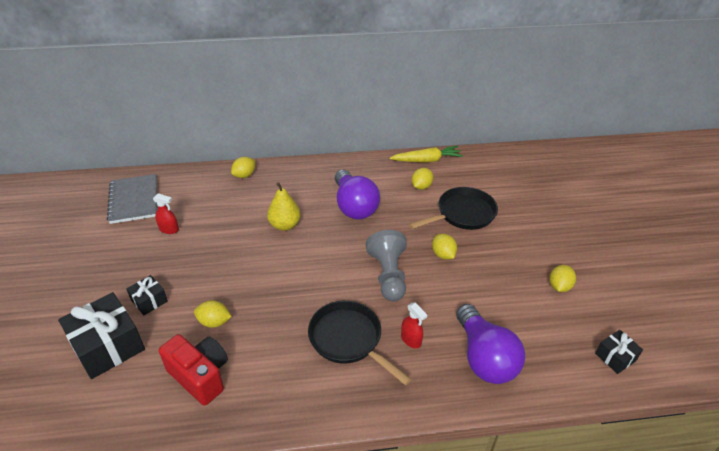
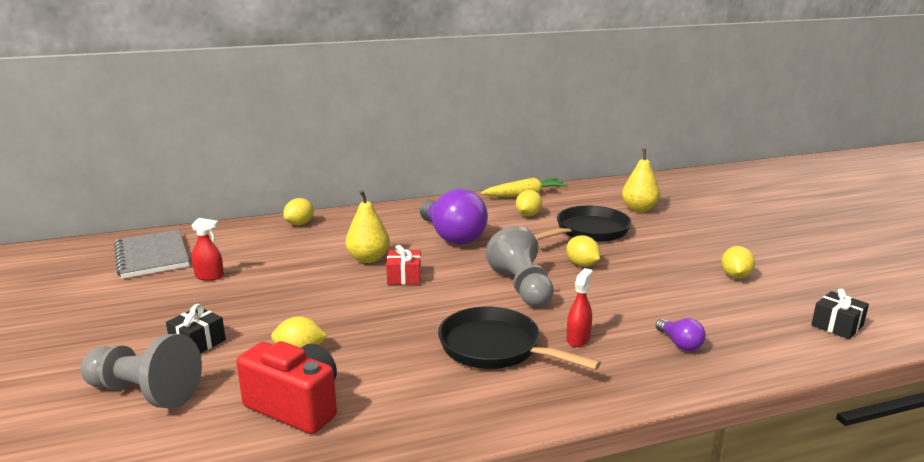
camera: 10 degrees left, 20 degrees down
(108, 346) = (144, 393): black gift -> grey pawn
(305, 250) = (404, 277): none -> red gift
(411, 340) = (578, 339): red spray bottle -> red spray bottle turned 105 degrees counterclockwise
(484, 357) = (680, 344): purple light bulb -> purple light bulb, size x0.44
(514, 190) = (639, 209): none -> yellow pear

